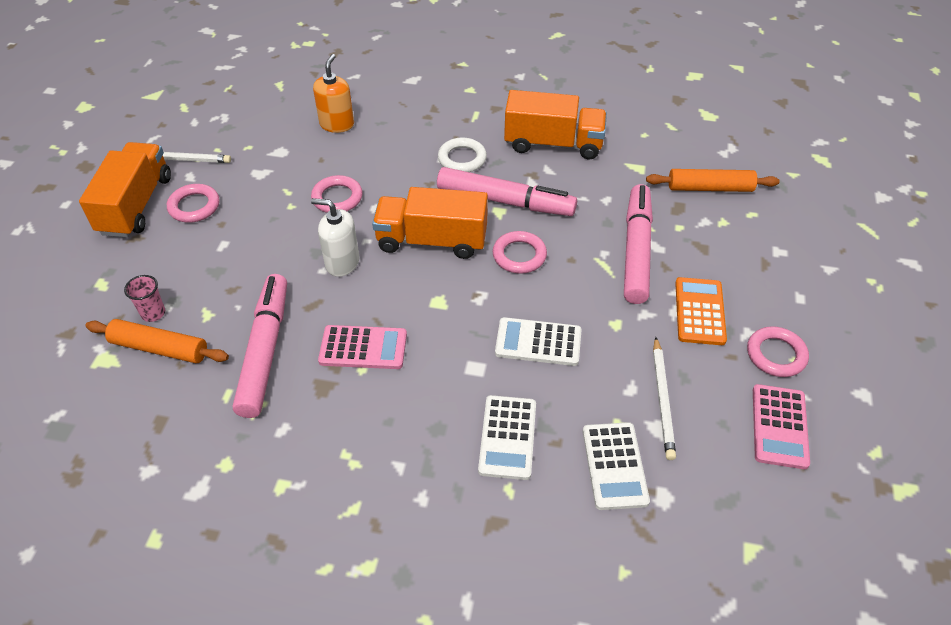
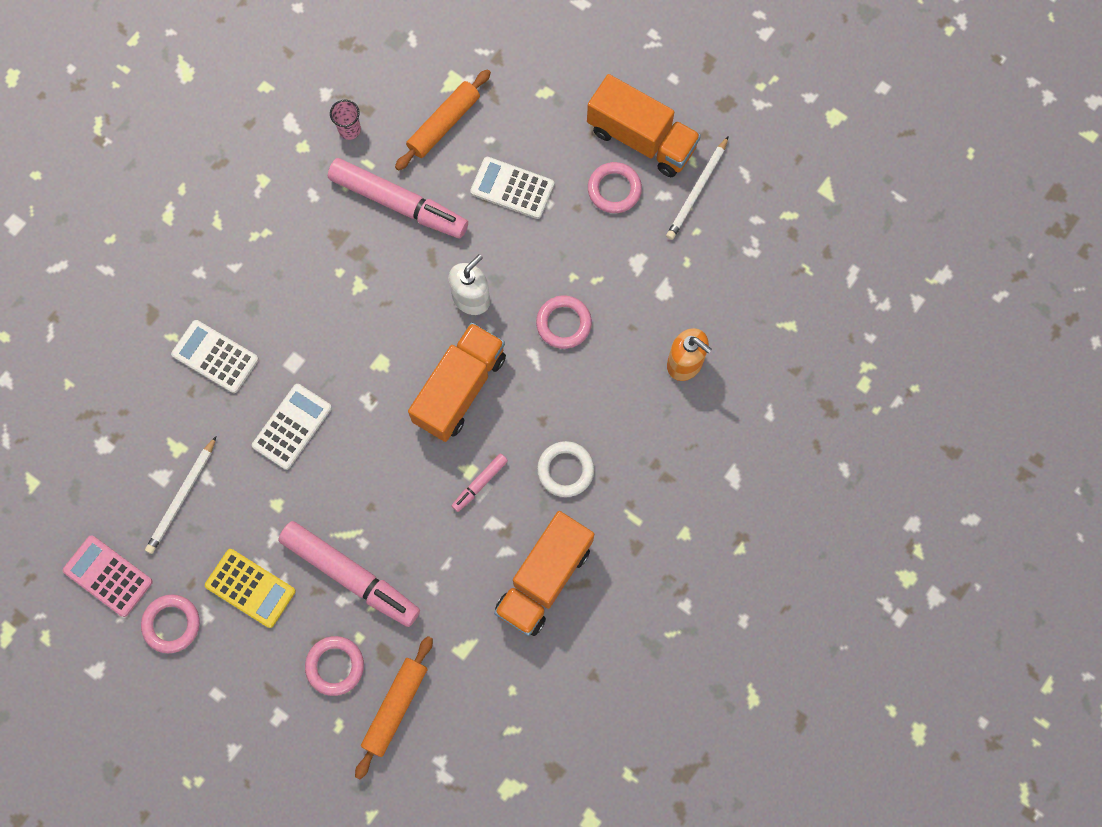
camera: 115 degrees right, 25 degrees up
(153, 313) = (487, 127): pink cup -> pink cup (349, 130)
(363, 348) = (361, 281): pink calculator -> none
(505, 201) = (479, 484): pink marker -> pink marker, size x0.46
(519, 255) = (400, 461): pink ring -> pink ring (335, 666)
(614, 466) = (147, 424): white calculator -> white calculator (512, 188)
(663, 400) = (182, 497): white pencil -> white pencil turned 90 degrees counterclockwise
(699, 311) = (250, 588): orange calculator -> yellow calculator

